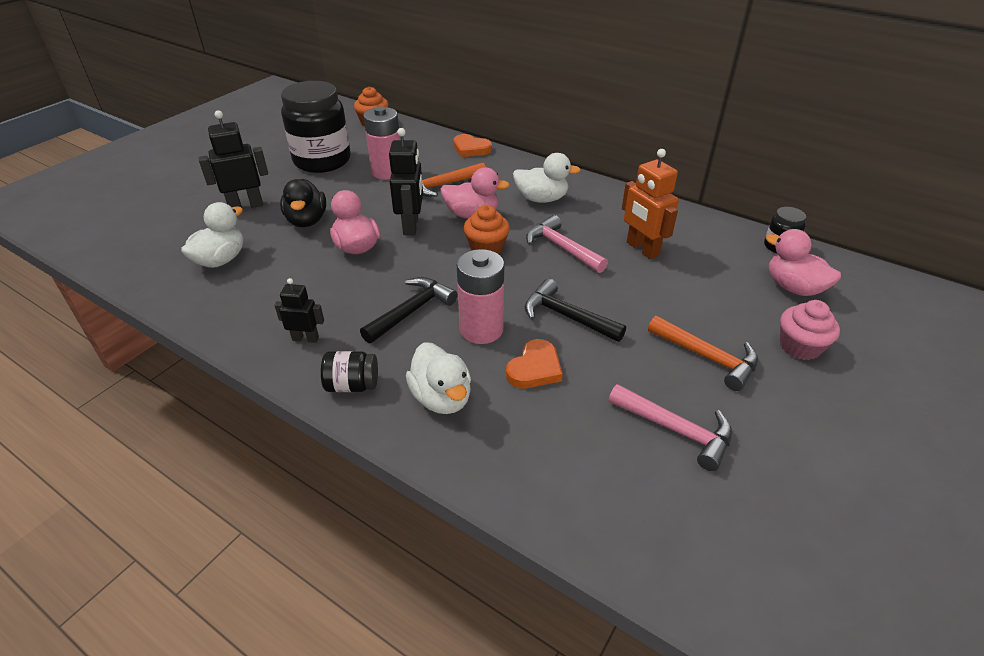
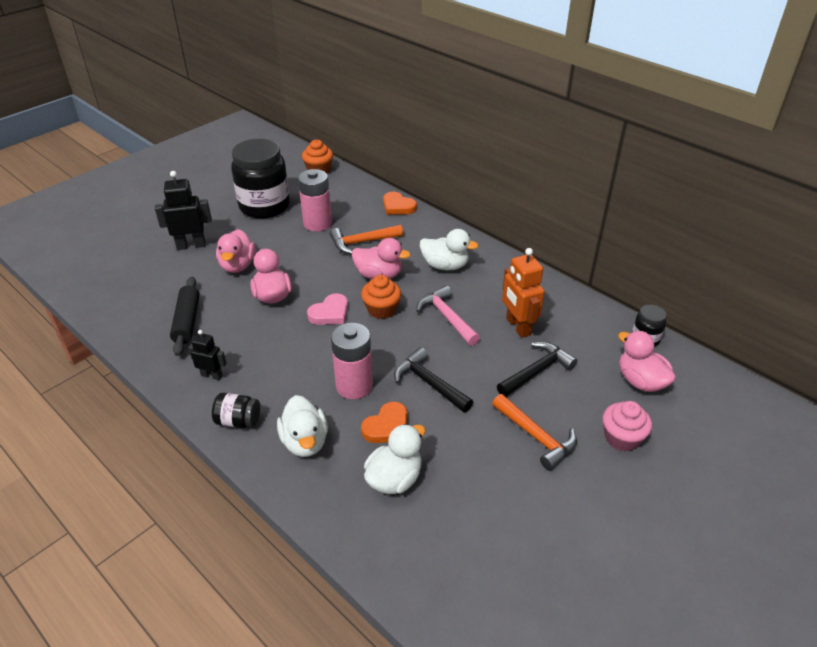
camera: 10 degrees right, 0 degrees up
(221, 260) = (160, 295): white duck -> white duck (394, 479)
(260, 284) = (187, 321): none -> black rolling pin
(307, 221) = (237, 265): black duck -> pink duck
(411, 226) = (323, 280): black robot -> none
(412, 311) = (302, 361): black hammer -> black hammer (537, 371)
(429, 257) = (330, 313): none -> pink heart
(676, 430) = (485, 497): pink hammer -> none

